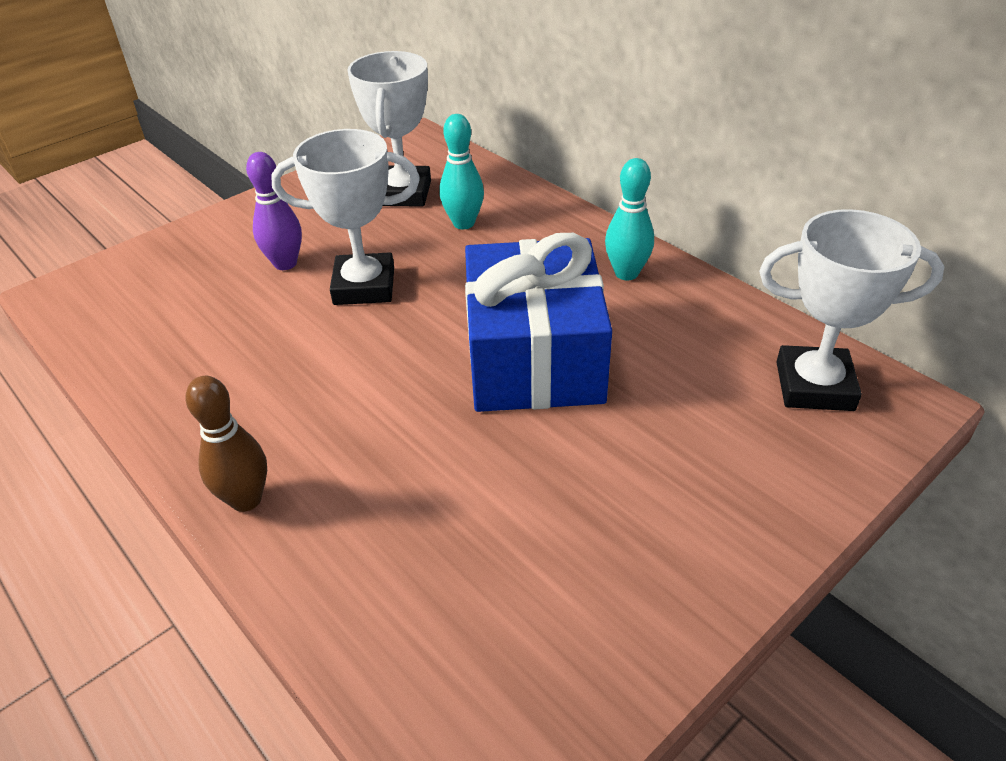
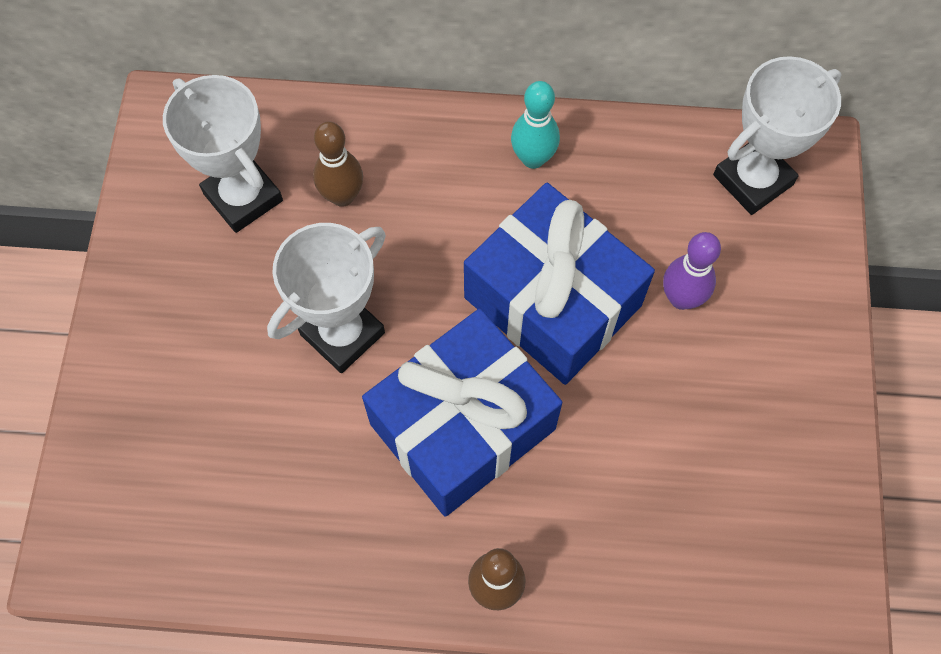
camera: 45 degrees left, 25 degrees up
(285, 263) = (241, 363): purple bowling pin -> purple bowling pin (681, 298)
(367, 385) = (462, 426): none -> blue gift
(463, 223) = (342, 196): turquoise bowling pin -> brown bowling pin

